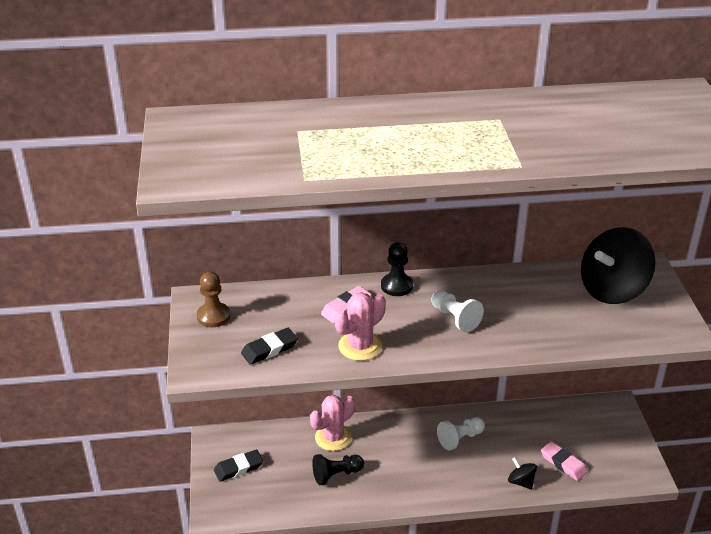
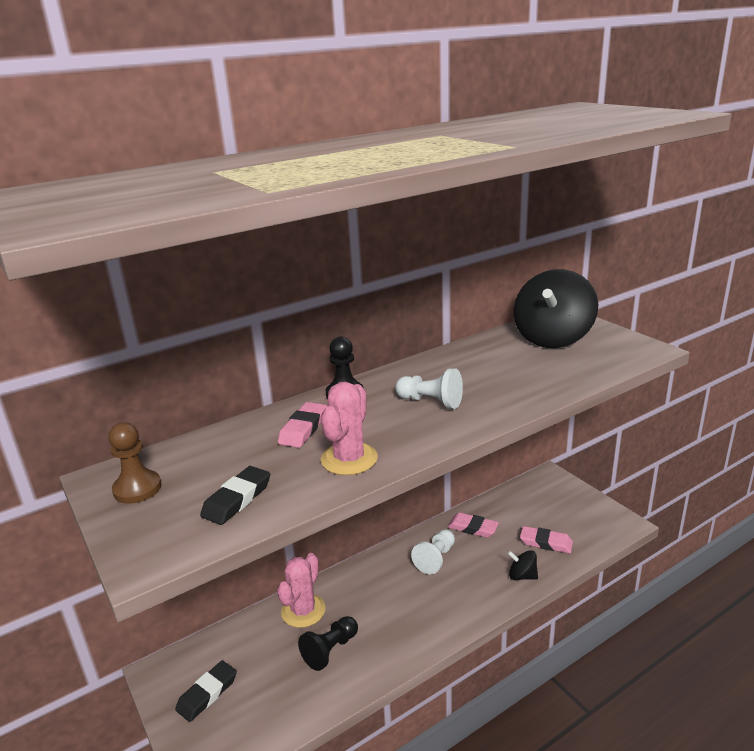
camera: 25 degrees left, 10 degrees down
(509, 425) = (472, 528): none -> pink eraser

